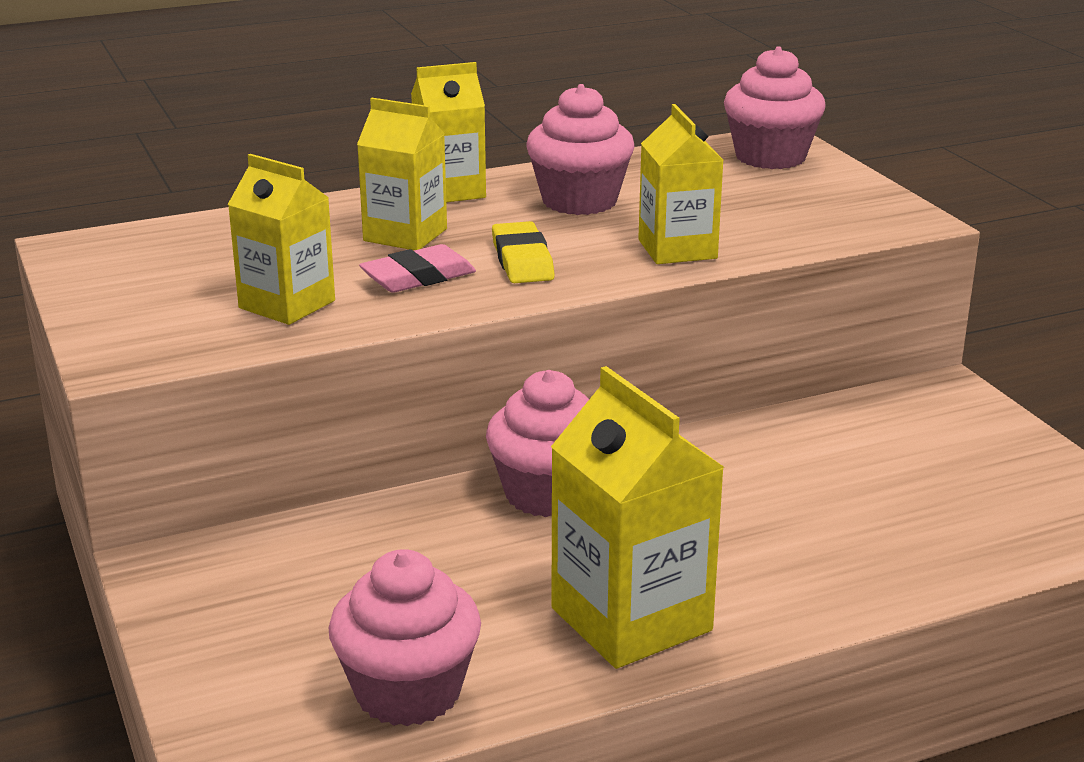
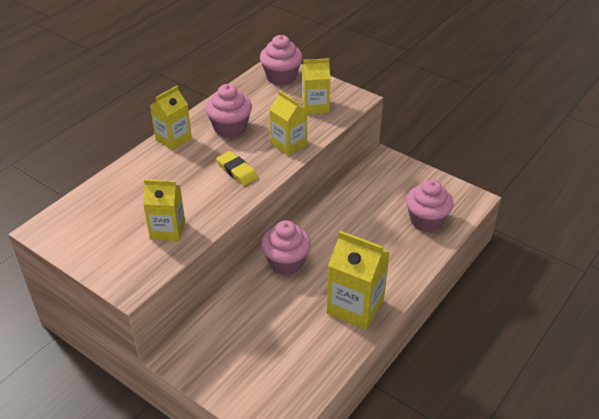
camera: 30 degrees left, 15 degrees up
(405, 235) = (178, 172): yellow carton -> yellow carton (315, 106)
(408, 692) = (308, 370): pink cupcake -> pink cupcake (426, 220)
(418, 277) = (205, 195): pink eraser -> none

